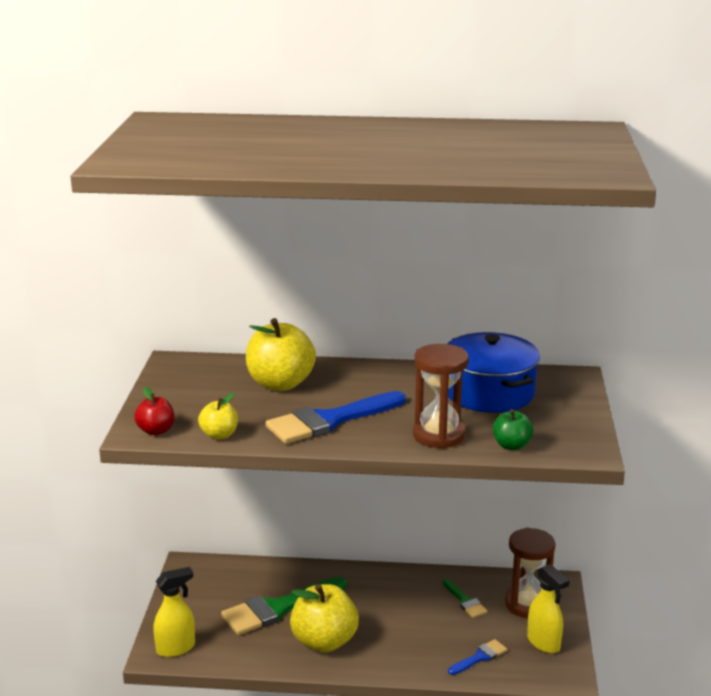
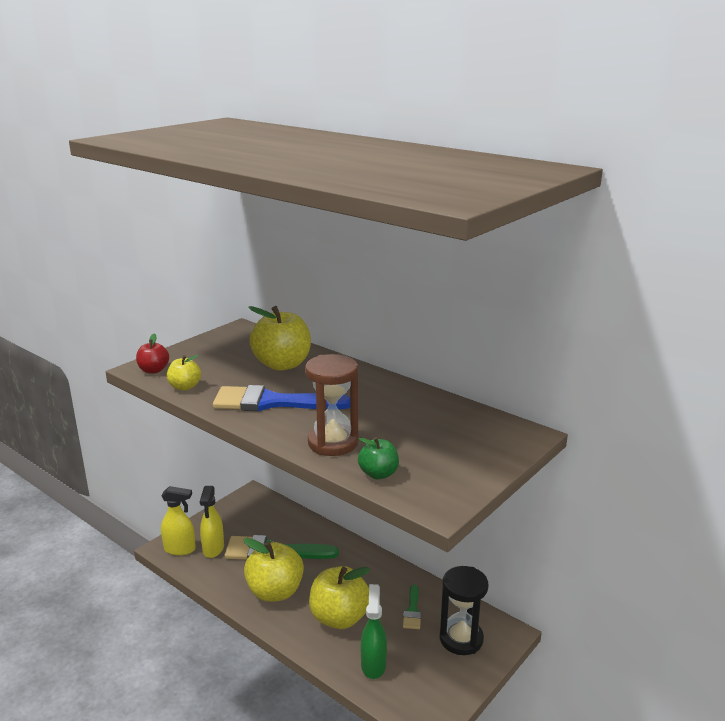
camera: 35 degrees right, 0 degrees up
(409, 635) = (339, 618): none -> yellow apple
(480, 657) = (373, 665): blue brush -> green spray bottle
(489, 392) = (428, 423): blue pot -> none
(527, 604) = (461, 639): brown hourglass -> black hourglass
(544, 643) = (439, 680): yellow spray bottle -> yellow spray bottle (213, 549)

